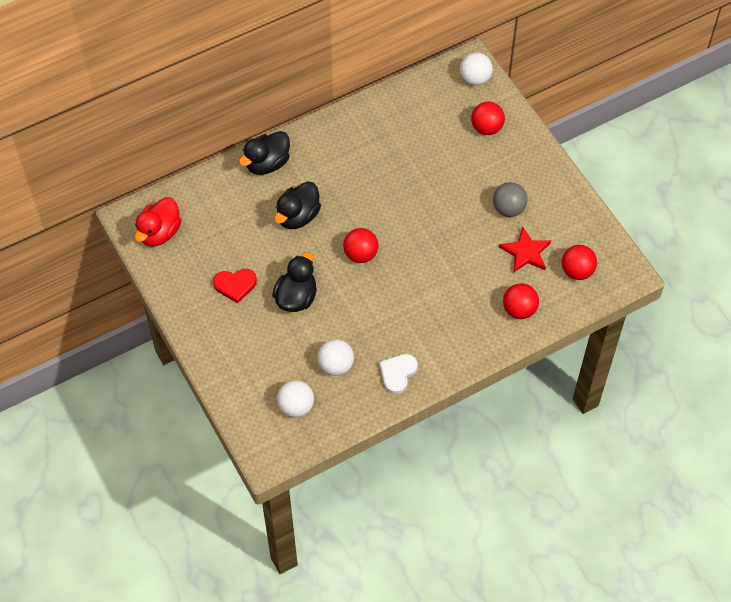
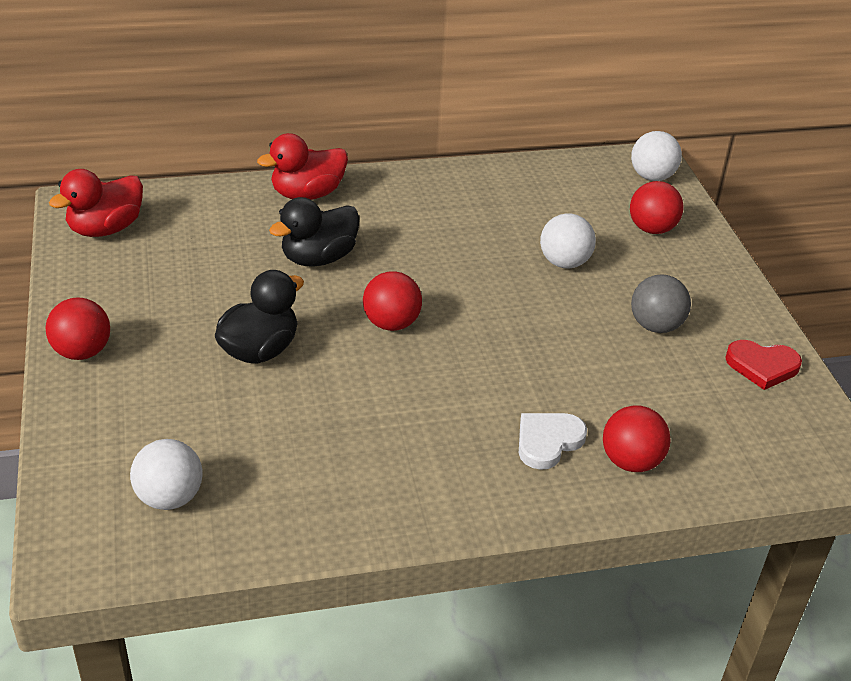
camera: 15 degrees right, 20 degrees down
(235, 285) = (174, 312): red heart -> red heart (762, 366)
(267, 163) = (307, 194): black duck -> red duck
(336, 365) = (272, 457): white ball -> white ball (564, 263)
(397, 373) = (374, 497): white heart -> white heart (548, 441)
(526, 252) = (667, 387): red star -> none
(577, 271) = (751, 433): red ball -> red ball (82, 352)

